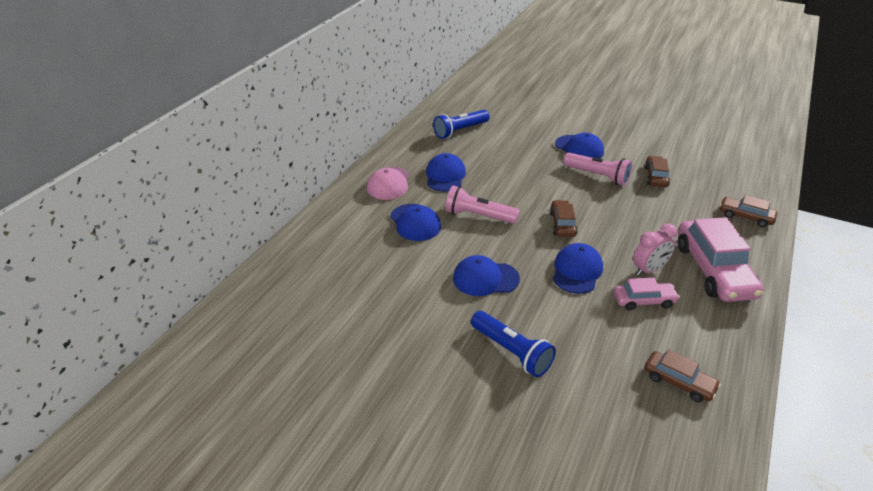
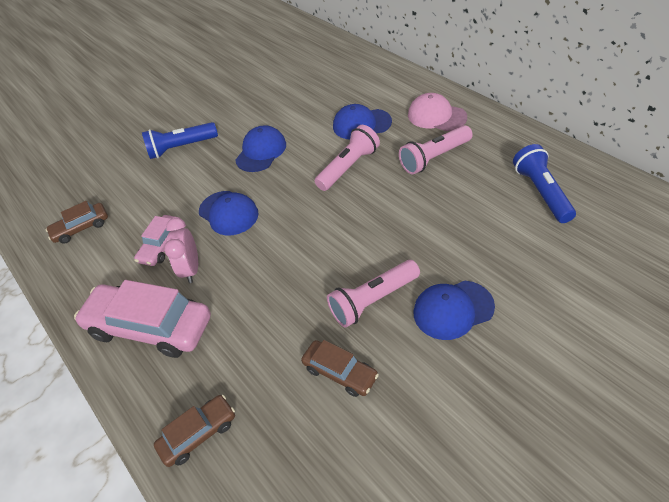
camera: 120 degrees right, 10 degrees up
(445, 176) = (434, 158): blue cap -> pink flashlight
(562, 224) = (299, 227): brown car -> none

